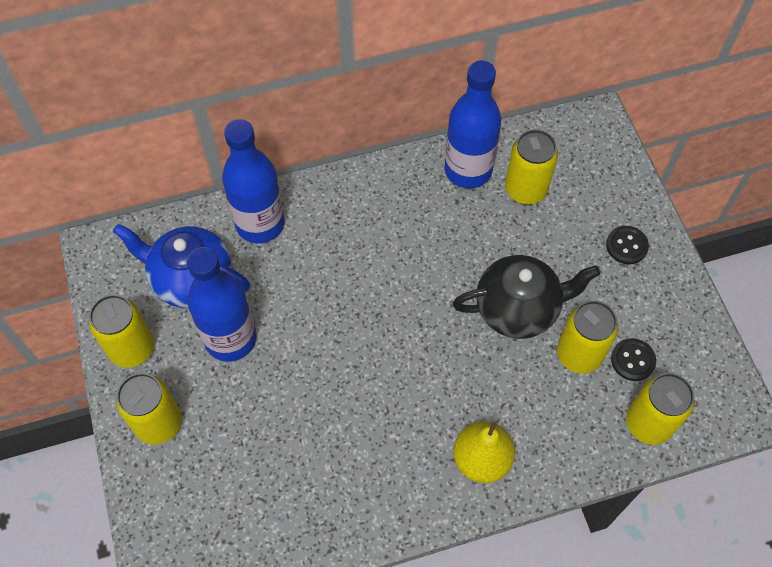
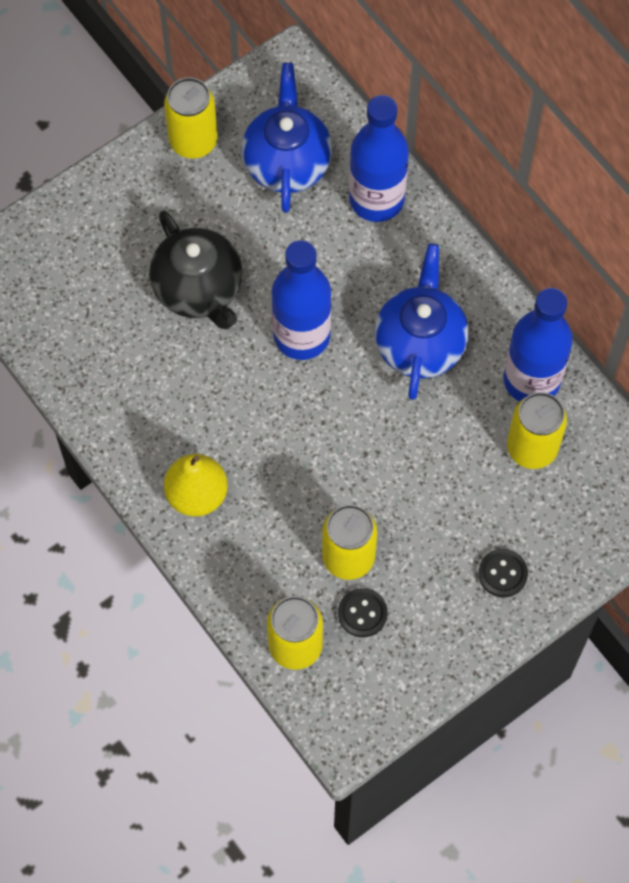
camera: 70 degrees right, 5 degrees up
(159, 423) = (128, 196): yellow can -> none
(230, 339) = (237, 223): blue bottle -> blue bottle (302, 336)
(405, 236) = (420, 343): none -> blue teapot
(518, 309) = (378, 482): black teapot -> black teapot (199, 289)

